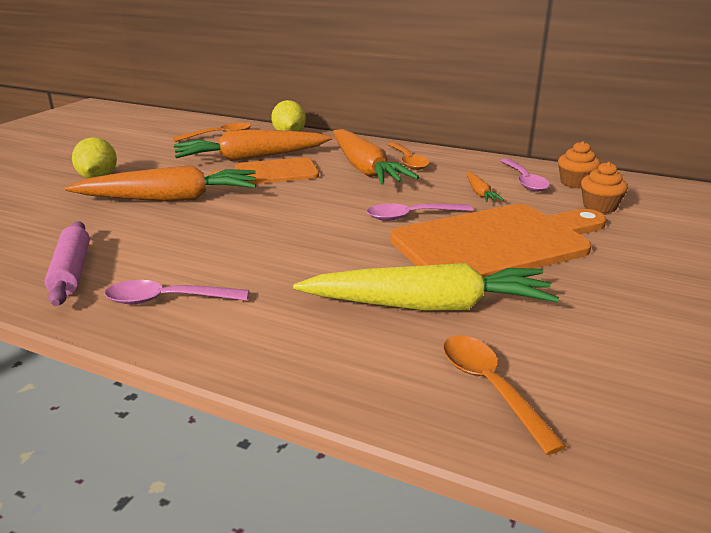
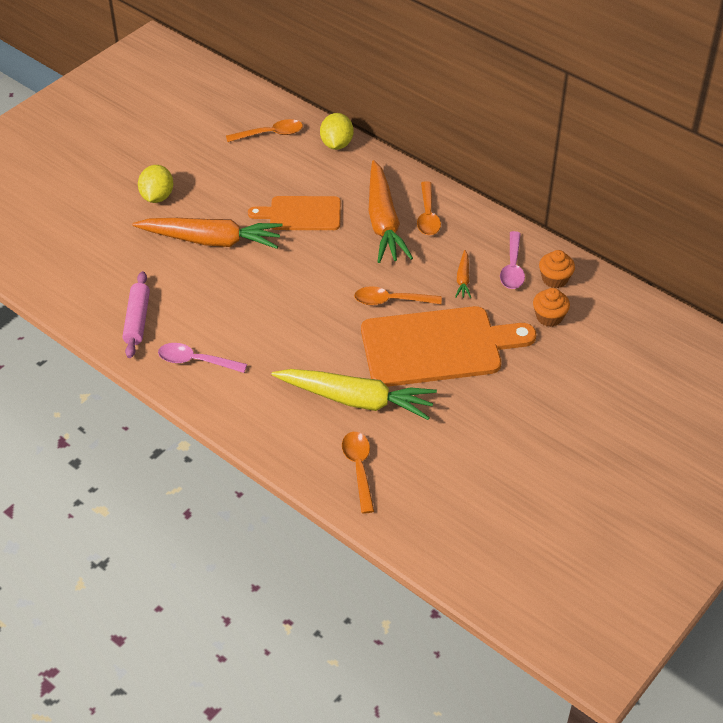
camera: 15 degrees right, 20 degrees up
(251, 158) = (290, 184): orange carrot -> none
(411, 216) = (391, 301): pink spoon -> orange spoon

